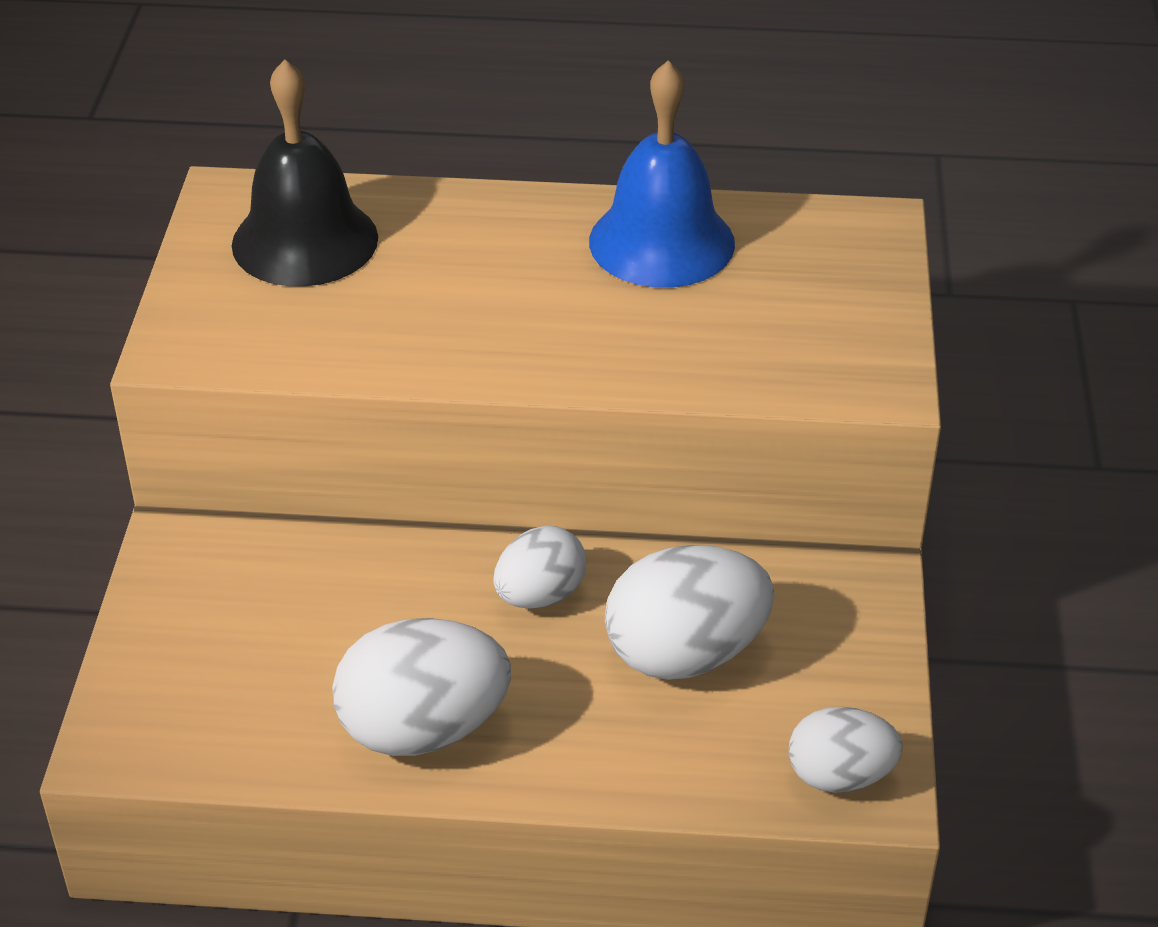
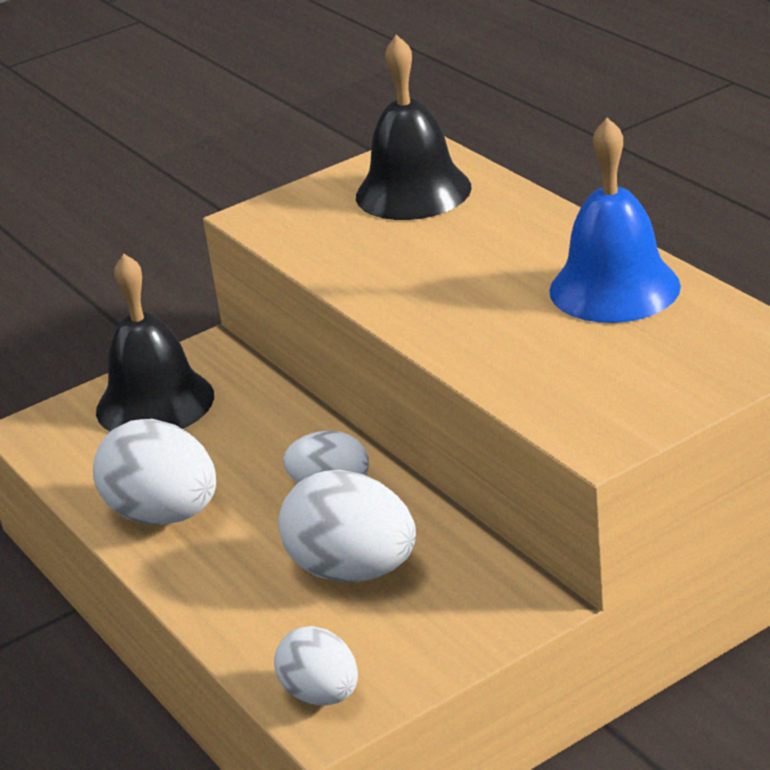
camera: 55 degrees right, 10 degrees down
(212, 629) = (155, 403): none -> black bell

